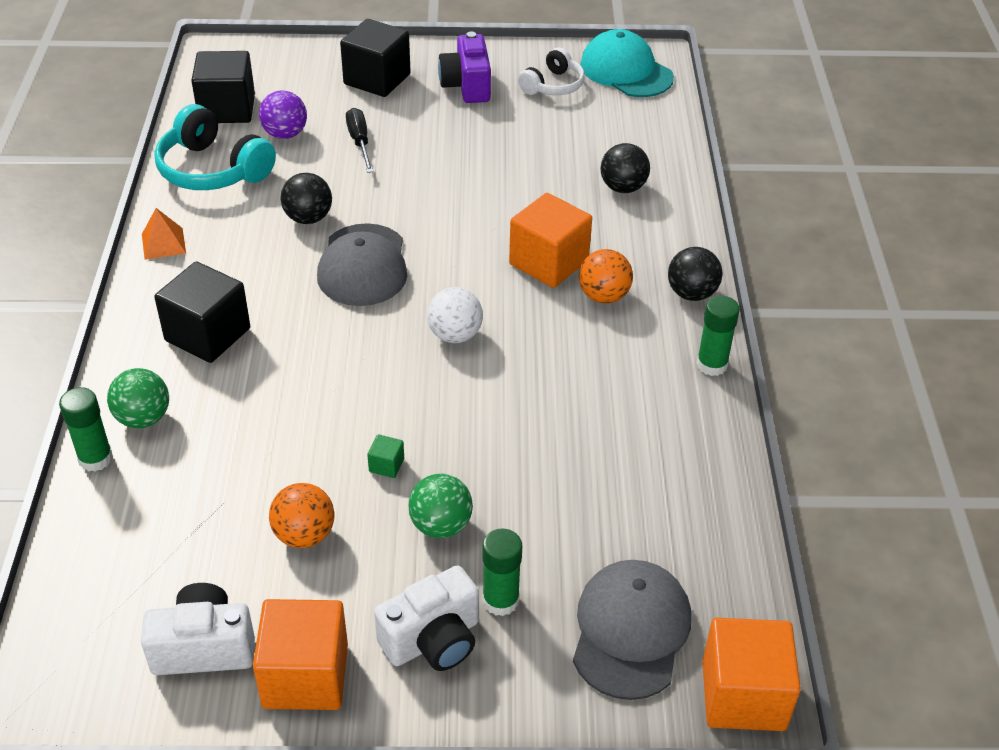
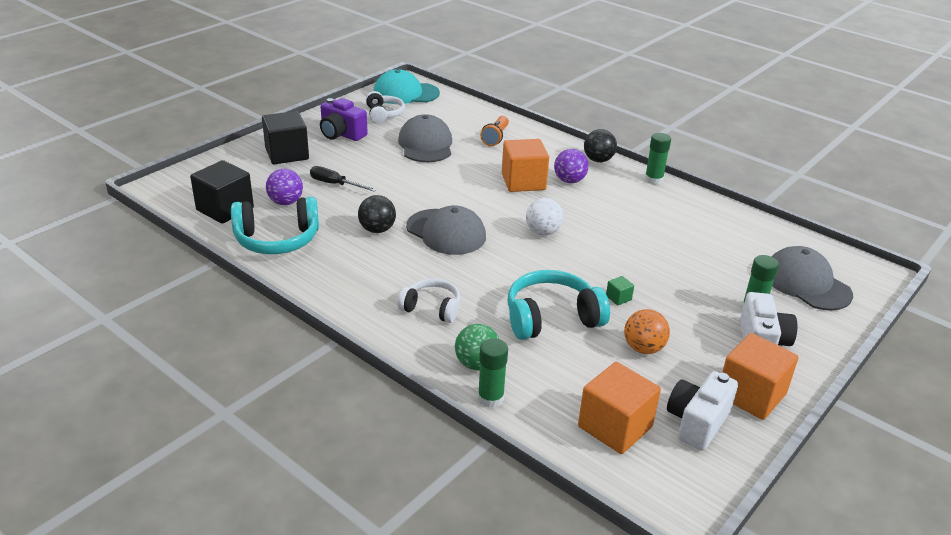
camera: 50 degrees left, 10 degrees down
(163, 243) = (320, 287): orange pyramid -> none
(207, 334) = (432, 308): black cube -> white headphones
(285, 431) = (551, 318): none -> turquoise headphones
(441, 525) = (682, 302): green ball -> none
(529, 150) = (426, 144): none -> grey cap
(603, 296) = (569, 181): orange ball -> purple ball
(623, 188) = (495, 137): black ball -> orange flashlight
(743, 695) = (870, 274): orange cube -> orange cube (615, 427)

